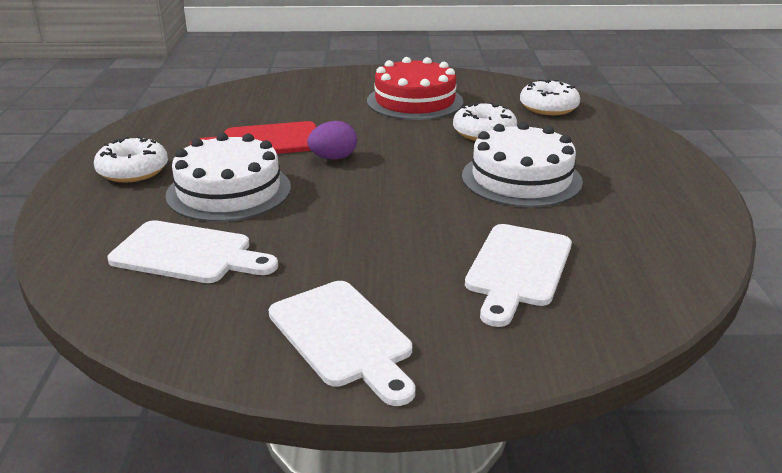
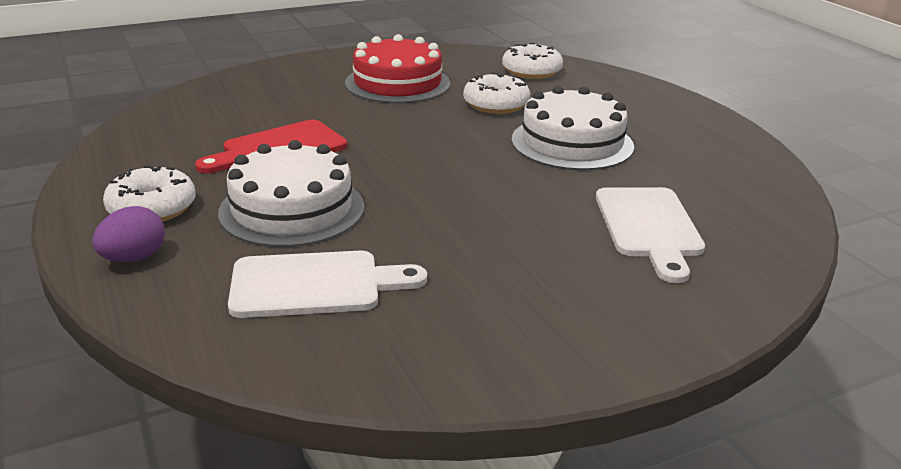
camera: 25 degrees left, 0 degrees up
(333, 158) = (371, 154): purple egg -> purple egg (134, 258)
(343, 337) = (559, 328): white cutting board -> none

